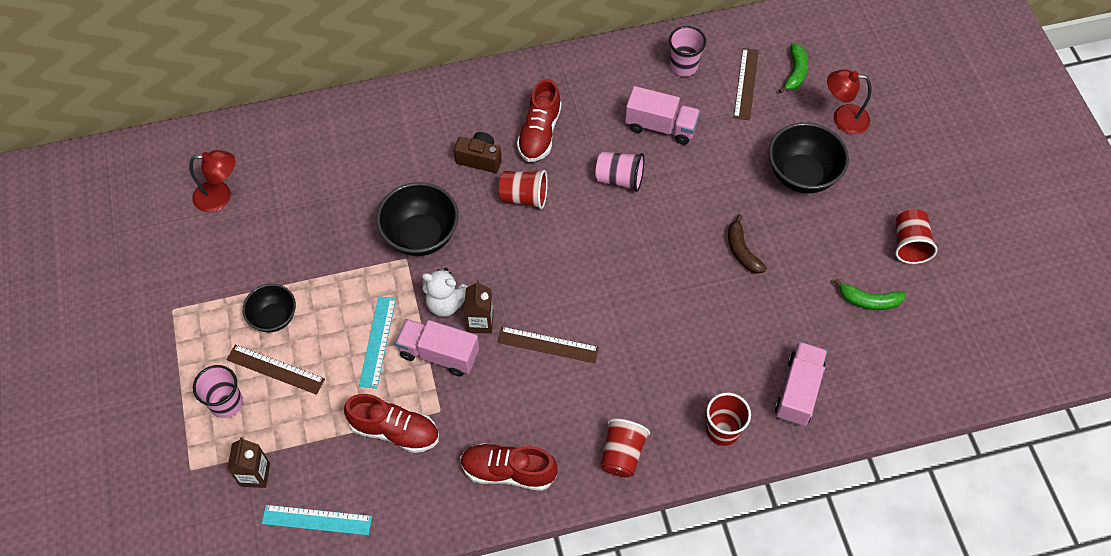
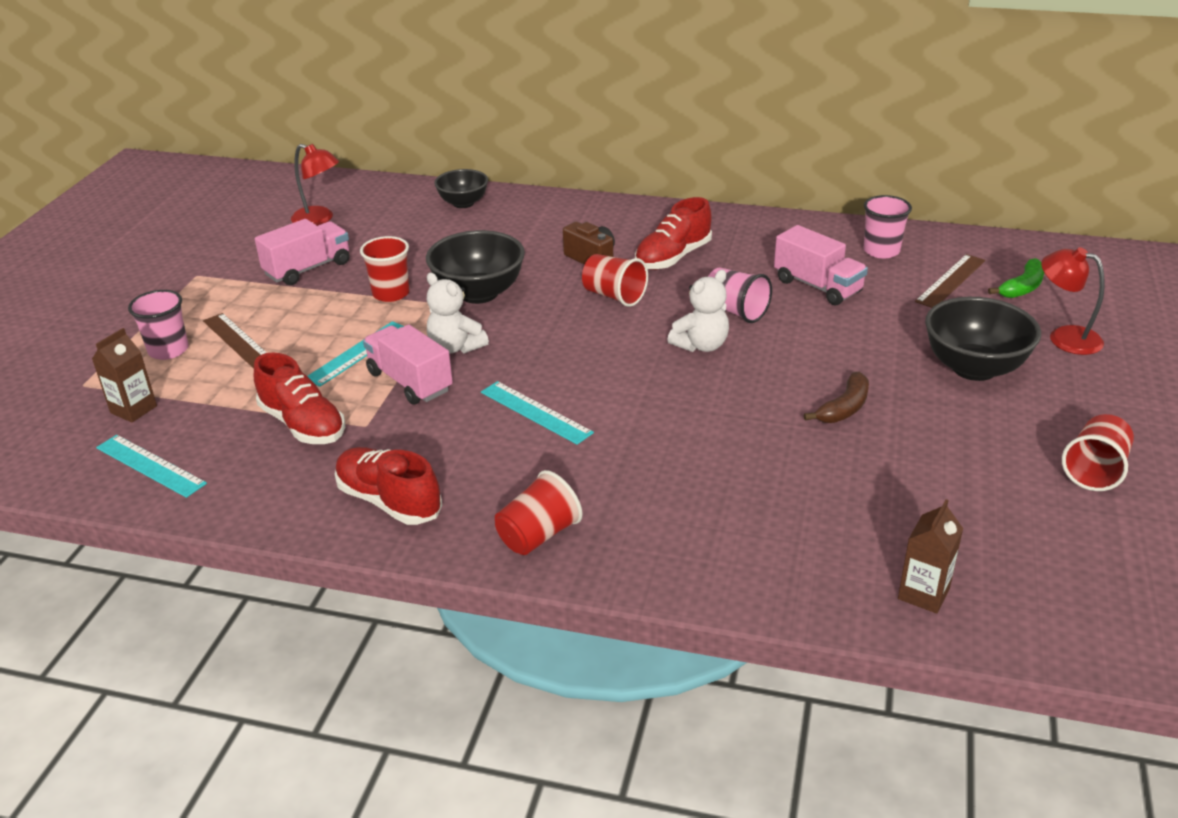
camera: 30 degrees right, 25 degrees down
(274, 318) = (278, 307): black bowl -> black bowl (463, 203)
(480, 322) = (478, 372): brown carton -> brown carton (923, 594)
(547, 345) = (535, 412): brown ruler -> turquoise ruler
(617, 226) = (701, 345): none -> white teddy bear
(722, 430) = (689, 560): red cup -> red cup (391, 293)
(742, 251) = (844, 408): brown banana -> brown banana turned 150 degrees counterclockwise
(798, 391) = (827, 559): pink truck -> pink truck (308, 269)
(868, 301) = (996, 505): green banana -> none

